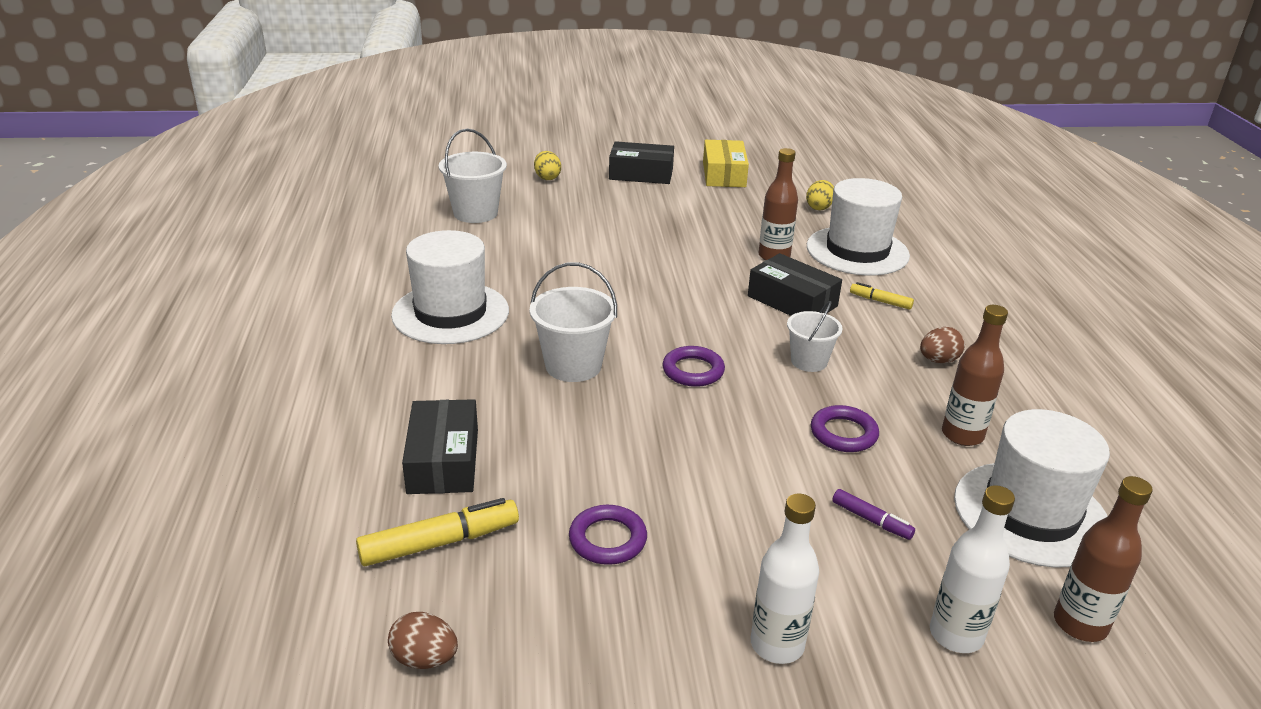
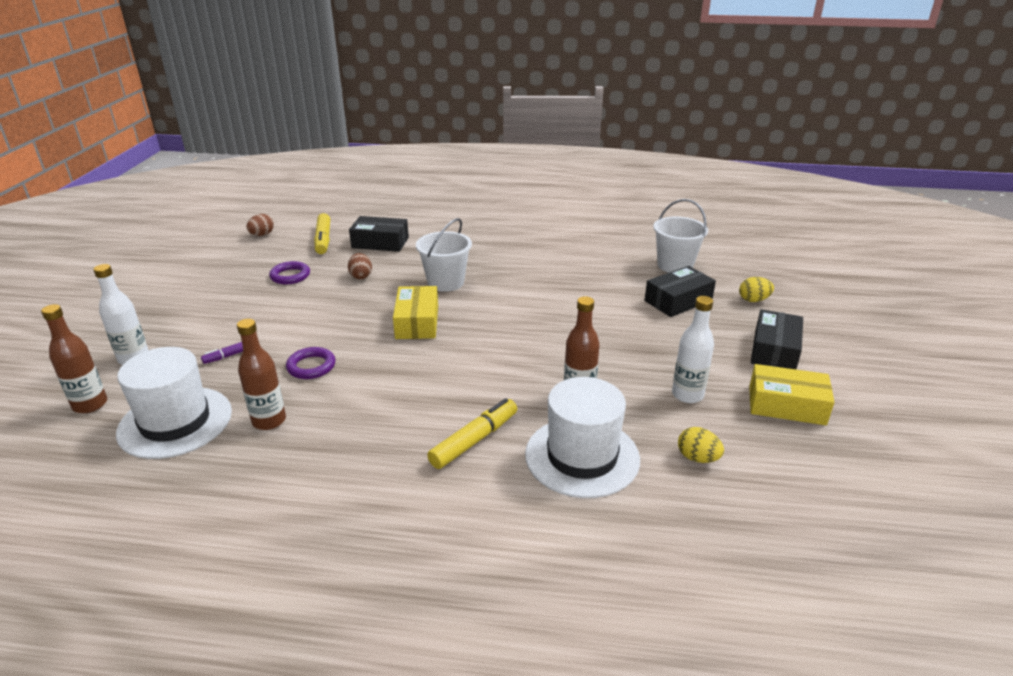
camera: 105 degrees right, 0 degrees up
(450, 313) = (525, 250): white hat -> none
(693, 371) = (417, 322): purple ring -> yellow box
(777, 645) = (186, 307): white bottle -> white bottle (687, 395)
(792, 301) = (493, 387): black box -> black box (678, 301)
(809, 361) = (401, 373): white bucket -> none
(880, 301) = (474, 440): yellow marker -> yellow marker, size x1.77
(938, 360) = (364, 444): brown egg -> brown egg (361, 276)

